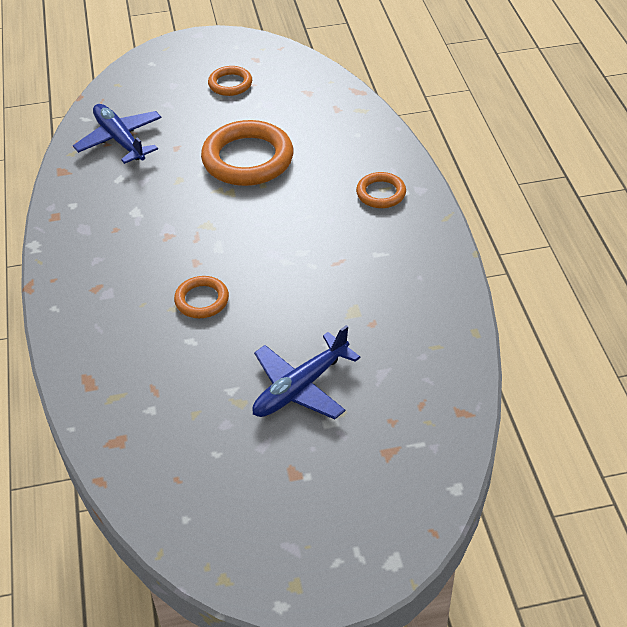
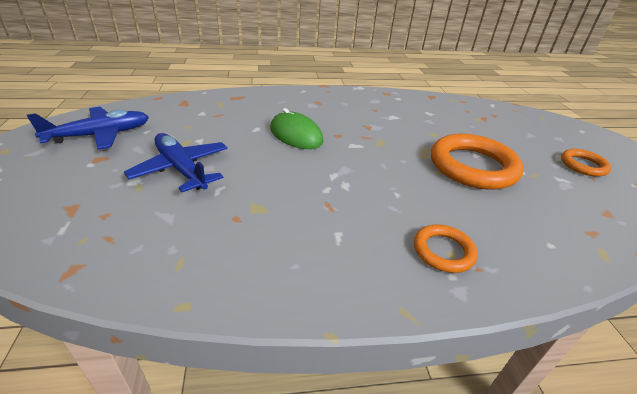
camera: 90 degrees right, 10 degrees down
(120, 140) = (473, 115): blue plane -> blue plane (100, 135)
(202, 300) = (296, 135): orange ring -> green mouse

